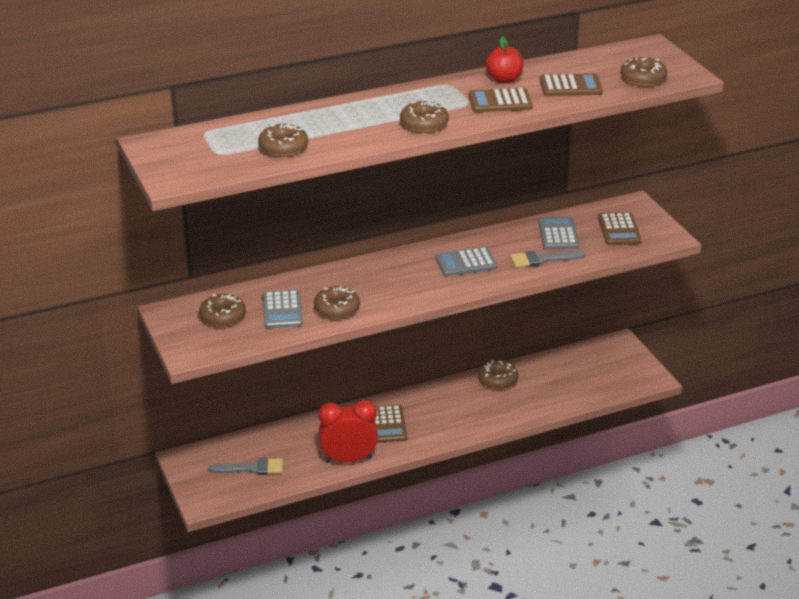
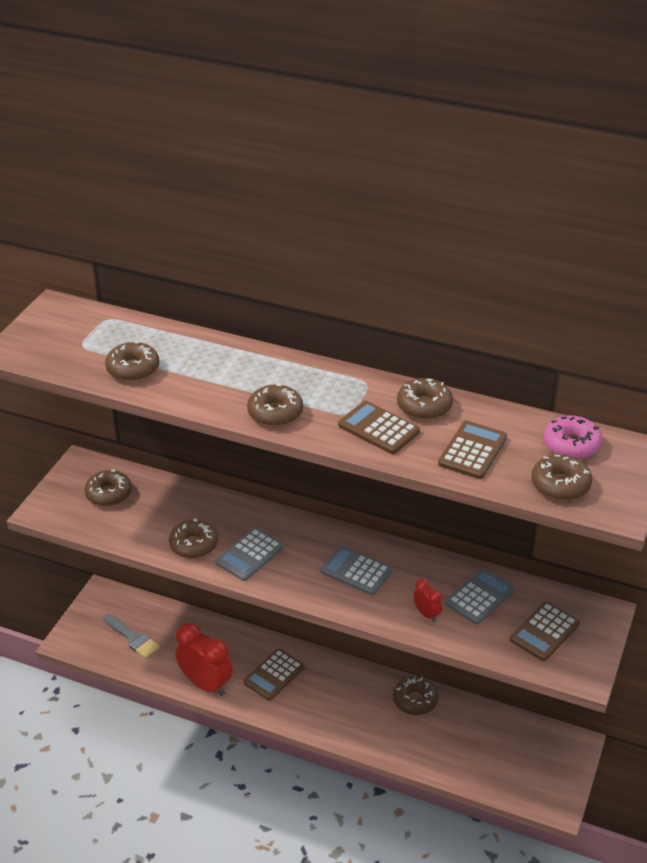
camera: 45 degrees right, 5 degrees up
(282, 310) = (155, 517): grey calculator -> grey calculator (250, 555)
(504, 79) = (424, 406): red apple -> brown donut
(542, 259) = (426, 614): grey brush -> red clock
(570, 86) = (472, 451): brown calculator -> brown calculator turned 105 degrees counterclockwise
(615, 59) = (571, 445): none -> pink donut

